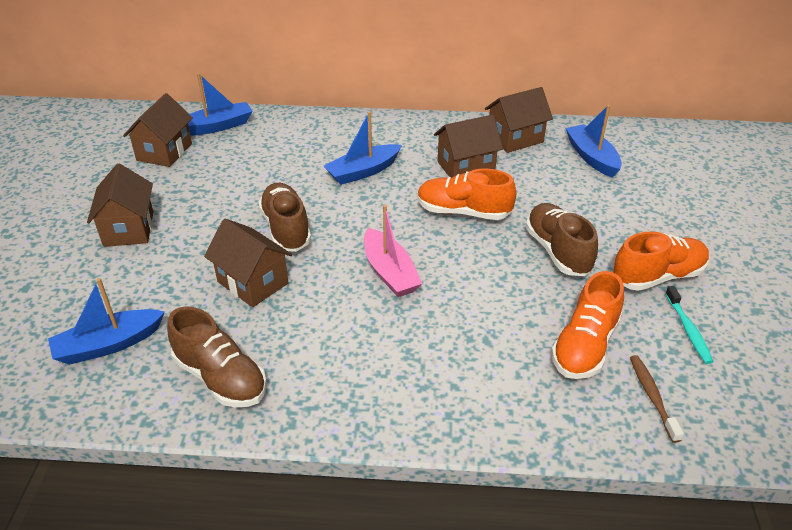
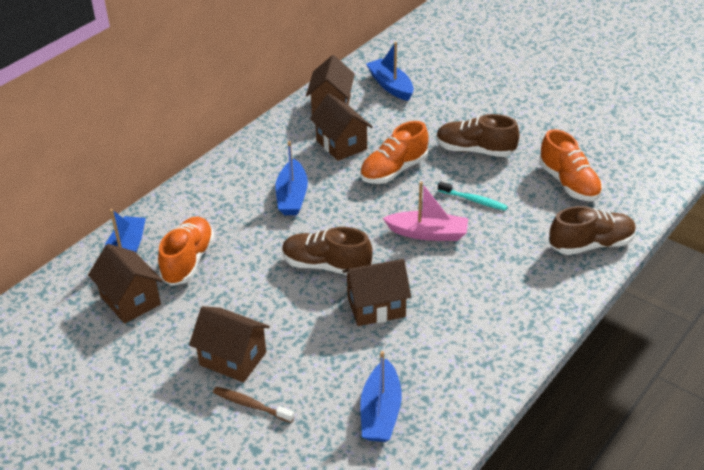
camera: 55 degrees left, 0 degrees up
(221, 378) = (468, 359): brown shoe -> brown shoe (591, 245)
(466, 167) = (341, 145): brown house -> brown house turned 45 degrees counterclockwise
(591, 157) = (390, 86): blue boat -> blue boat turned 45 degrees clockwise
(652, 396) = (626, 179): brown toothbrush -> brown toothbrush (251, 405)
(657, 276) = (533, 125): orange shoe -> orange shoe (188, 261)
(688, 330) = (587, 139): turquoise toothbrush -> turquoise toothbrush (474, 200)

